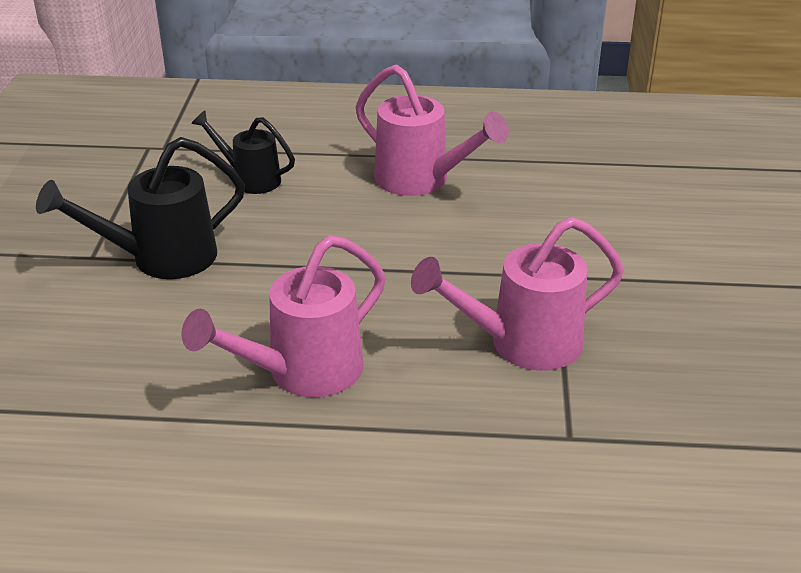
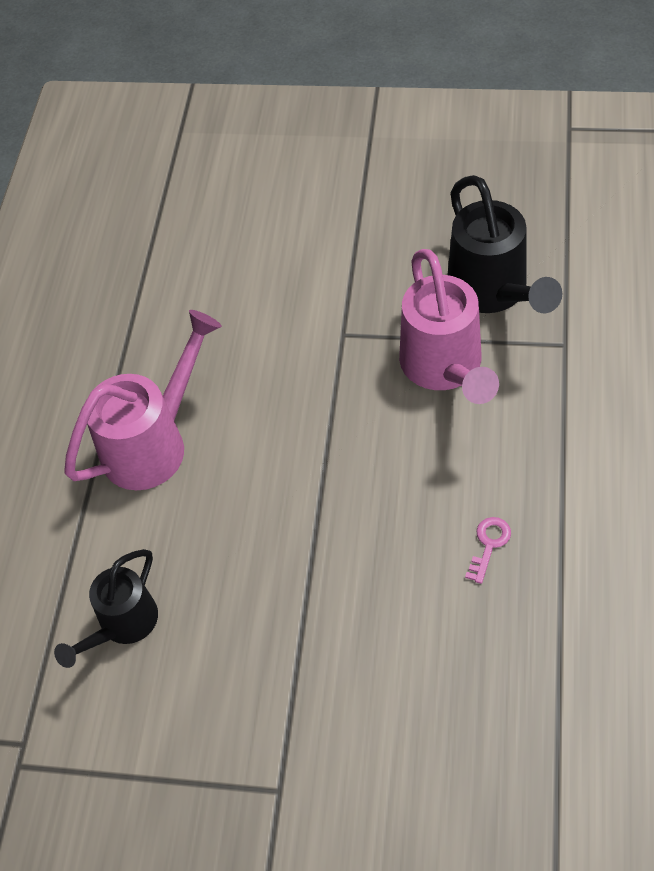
camera: 80 degrees left, 20 degrees up
(162, 258) = (287, 706): black watering can -> black watering can (492, 291)
(303, 372) = (489, 545): pink watering can -> pink key

